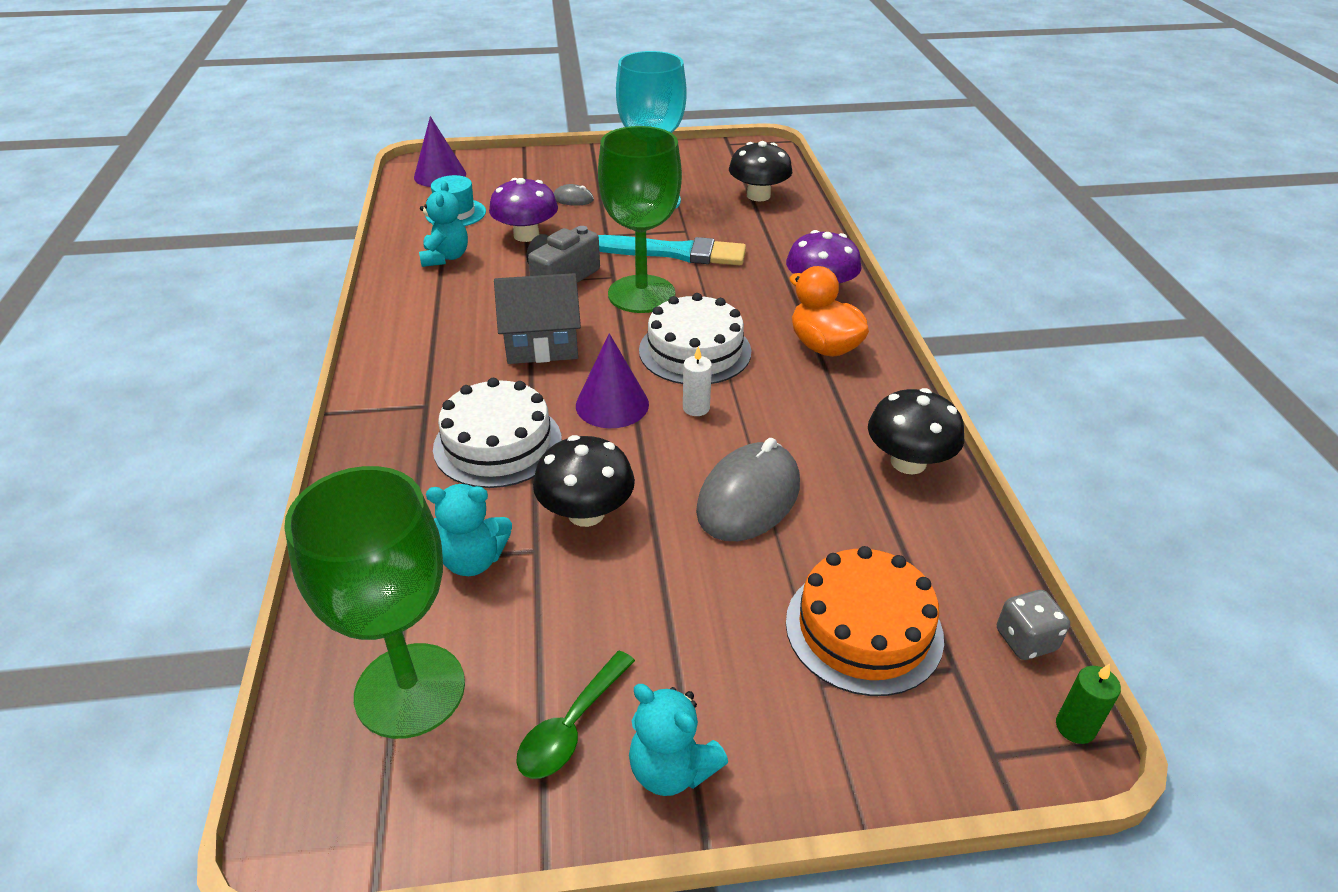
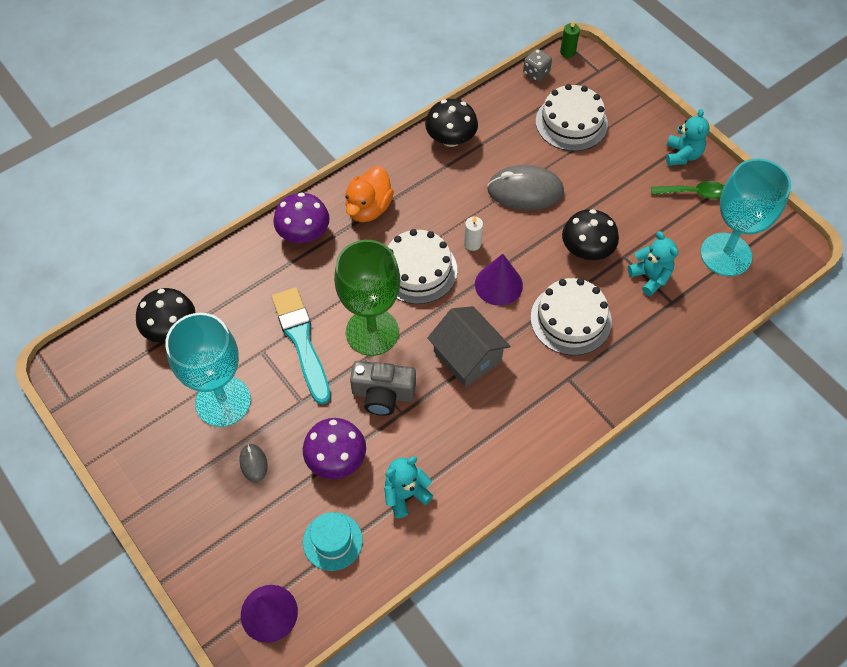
camera: 120 degrees left, 20 degrees up
(410, 690) = (726, 254): green goblet -> turquoise goblet
(863, 629) = (571, 122): orange cake -> white cake

